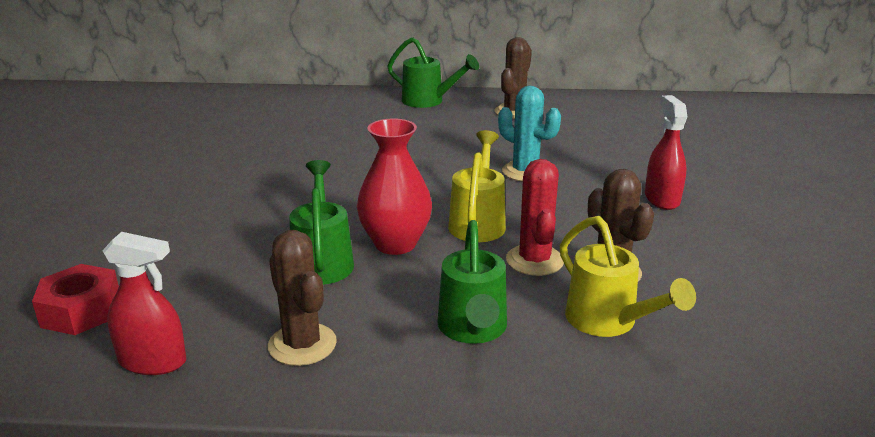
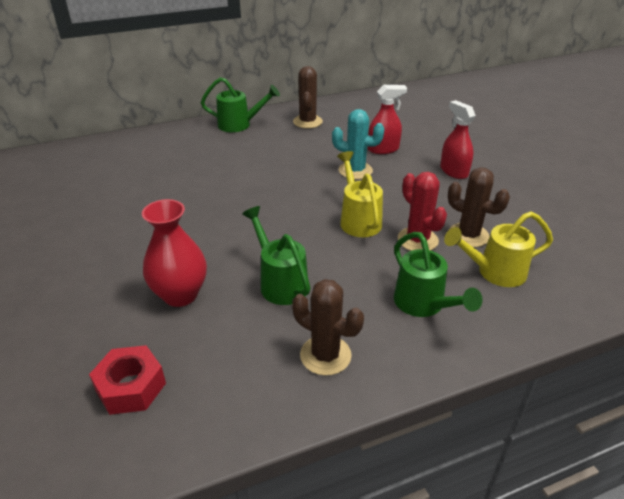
camera: 25 degrees left, 10 degrees up
(153, 361) = (230, 409): red spray bottle -> red spray bottle (383, 149)
(395, 244) = (318, 253): red vase -> red vase (180, 295)
(608, 322) = (495, 272): yellow watering can -> yellow watering can turned 135 degrees clockwise

